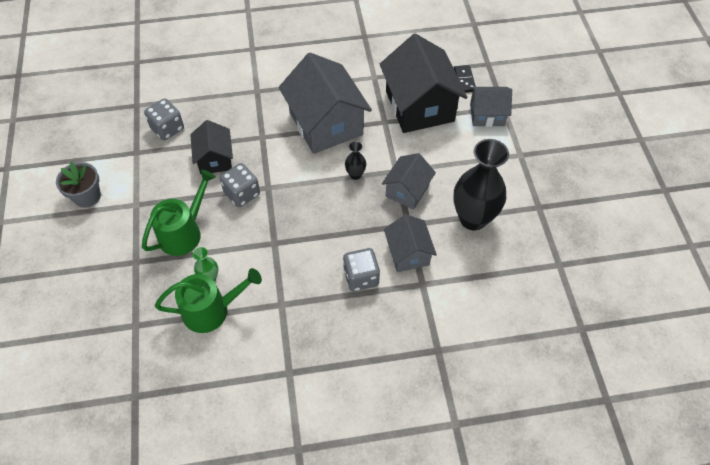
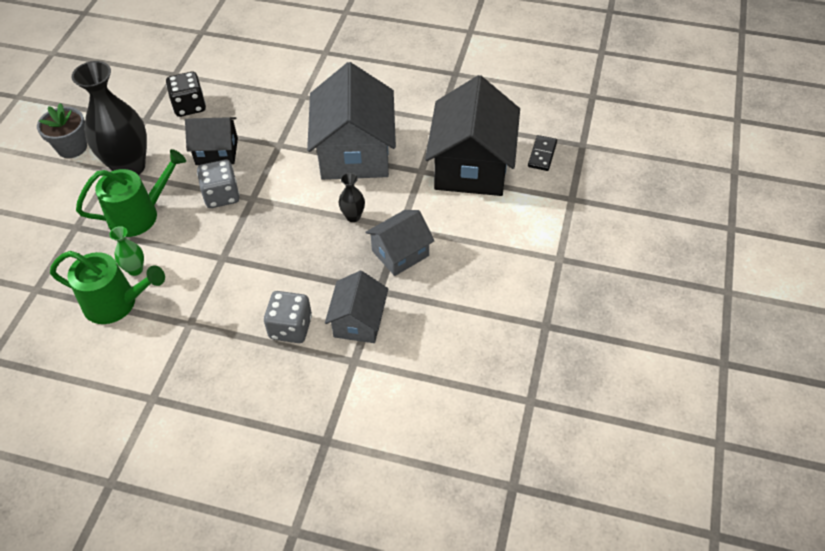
camera: 25 degrees right, 5 degrees down
(167, 128) = (189, 106): grey dice -> black dice
(215, 159) = (217, 151): black house -> black house turned 75 degrees clockwise
(473, 218) = (457, 310): black vase -> black vase (129, 167)
(487, 114) = (546, 201): grey house -> none

